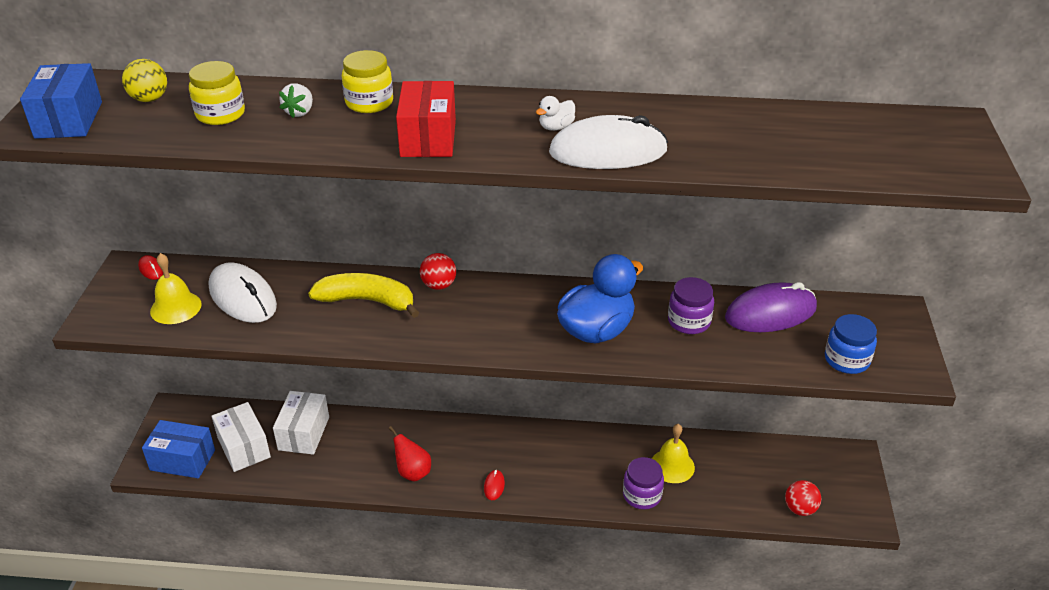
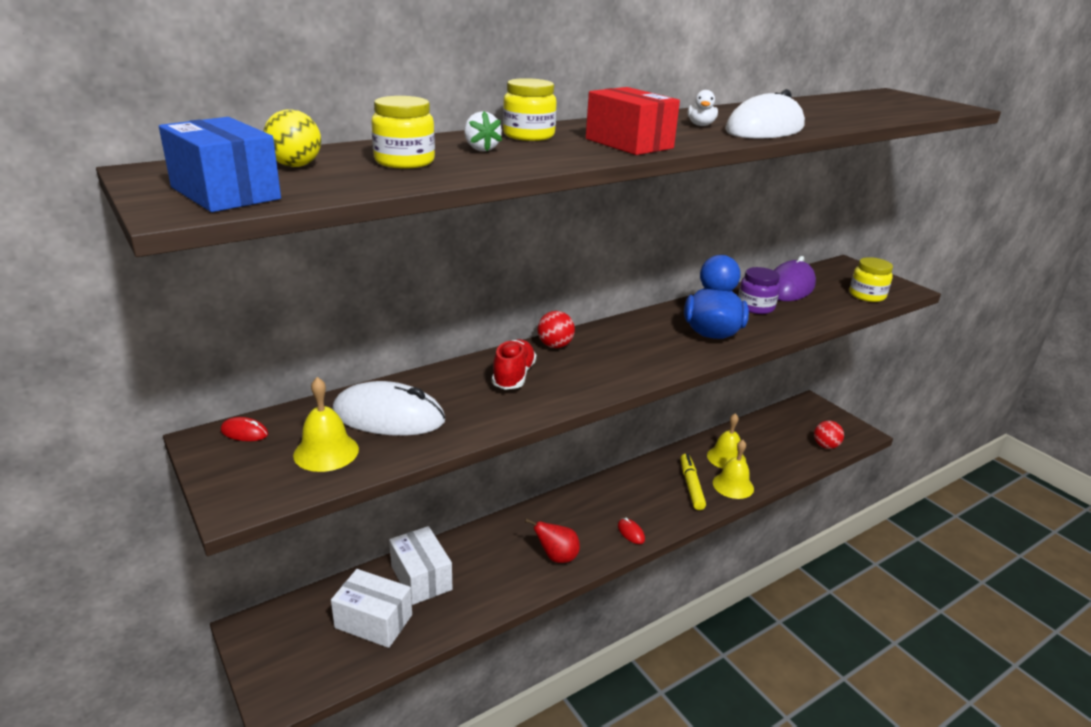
camera: 40 degrees left, 10 degrees down
(182, 460) = (317, 669): blue box -> none
(367, 301) = (513, 376): yellow banana -> red shoe
(601, 474) = (691, 486): none -> yellow marker
(642, 495) = (733, 485): purple jar -> yellow bell
(846, 360) = (867, 295): blue jar -> yellow jar

